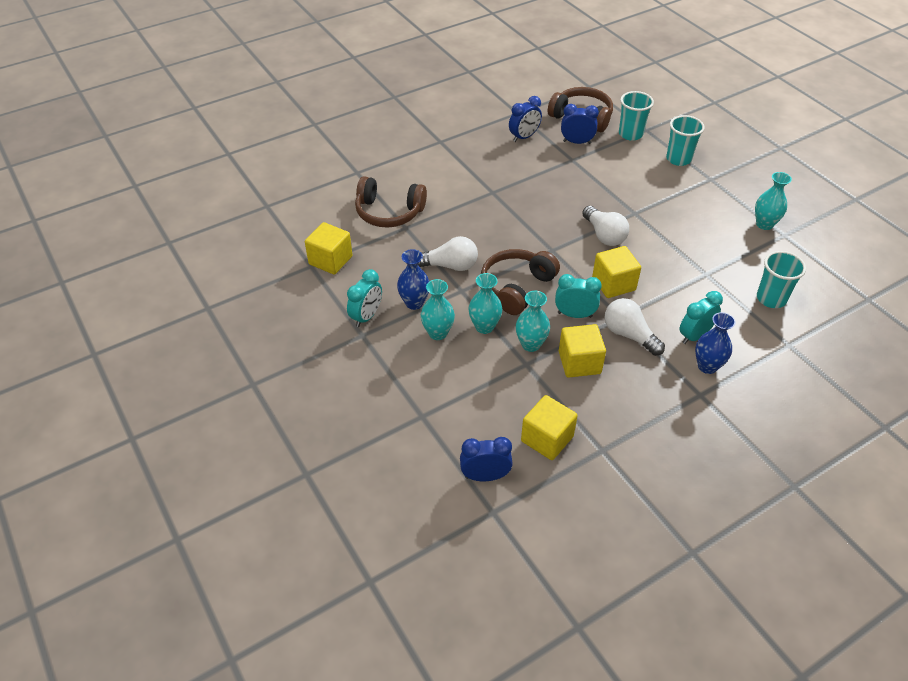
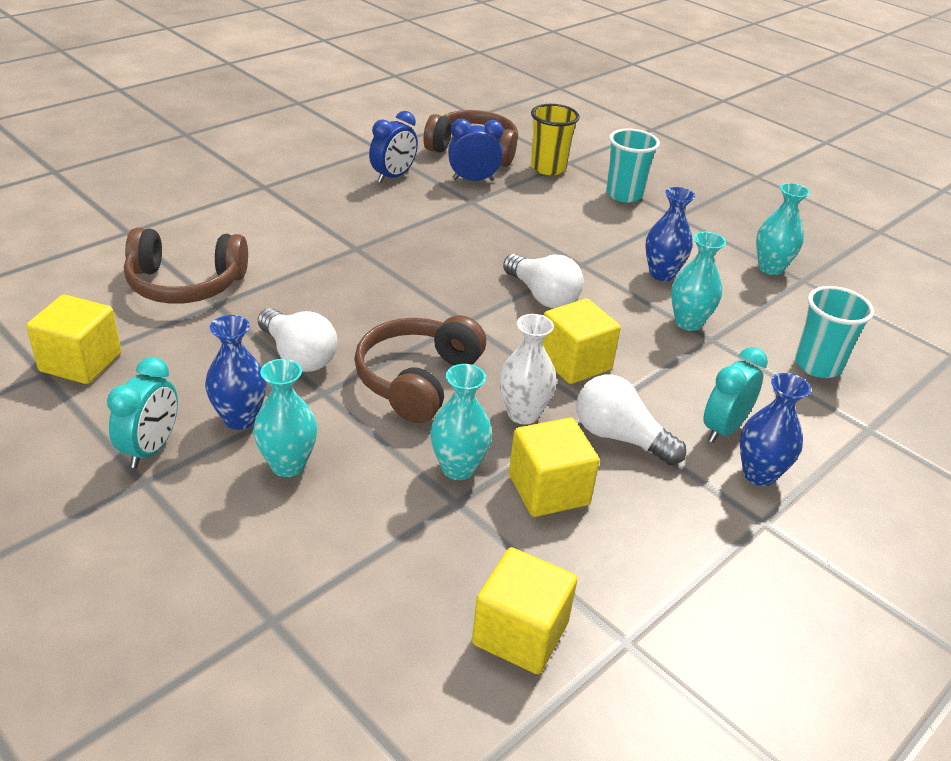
camera: 15 degrees left, 10 degrees down
(450, 266) = (298, 356): white light bulb -> white light bulb turned 60 degrees clockwise
(484, 327) = (371, 447): turquoise vase -> turquoise vase (688, 322)
(485, 476) = (413, 726): blue clock -> none
(574, 315) = (523, 414): turquoise clock -> white vase
(630, 134) = (548, 168): turquoise cup -> yellow cup
(687, 224) = (662, 274): none -> blue vase

